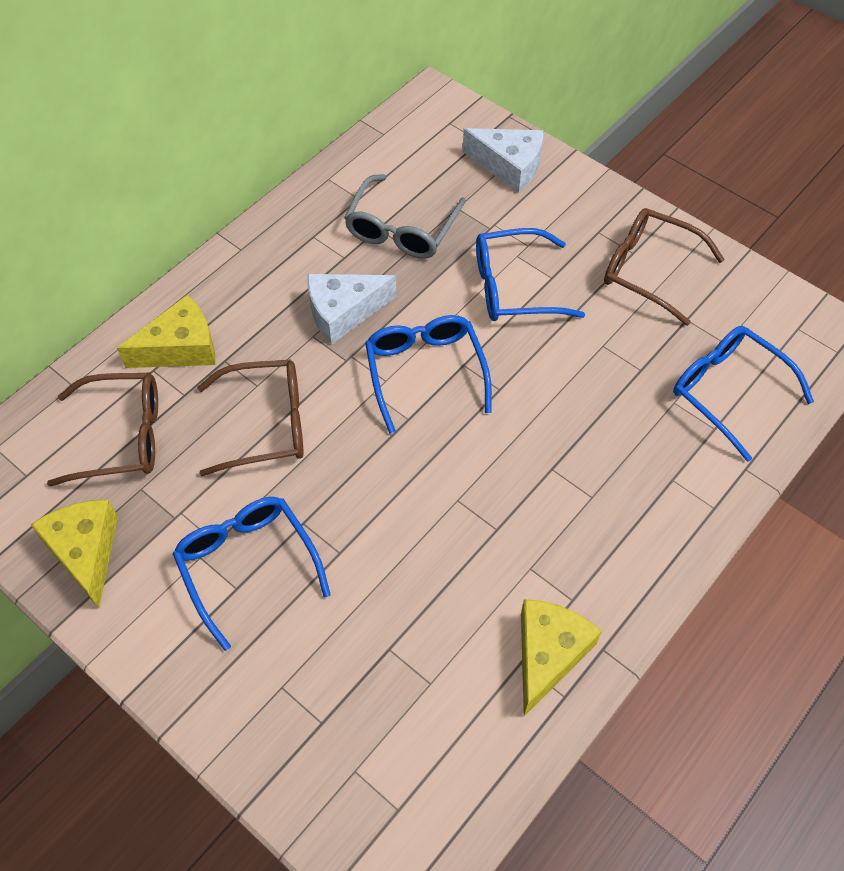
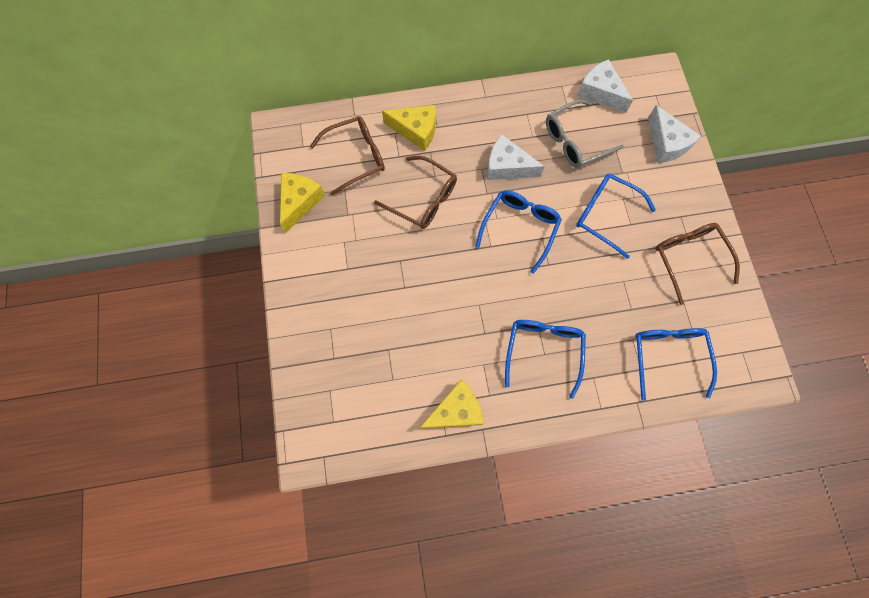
camera: 40 degrees right, 15 degrees up
(121, 436) = (356, 157): brown glasses -> brown glasses turned 60 degrees counterclockwise
(248, 565) = (360, 262): blue glasses -> blue glasses (543, 351)
(382, 158) = (600, 92): none -> white cheese

